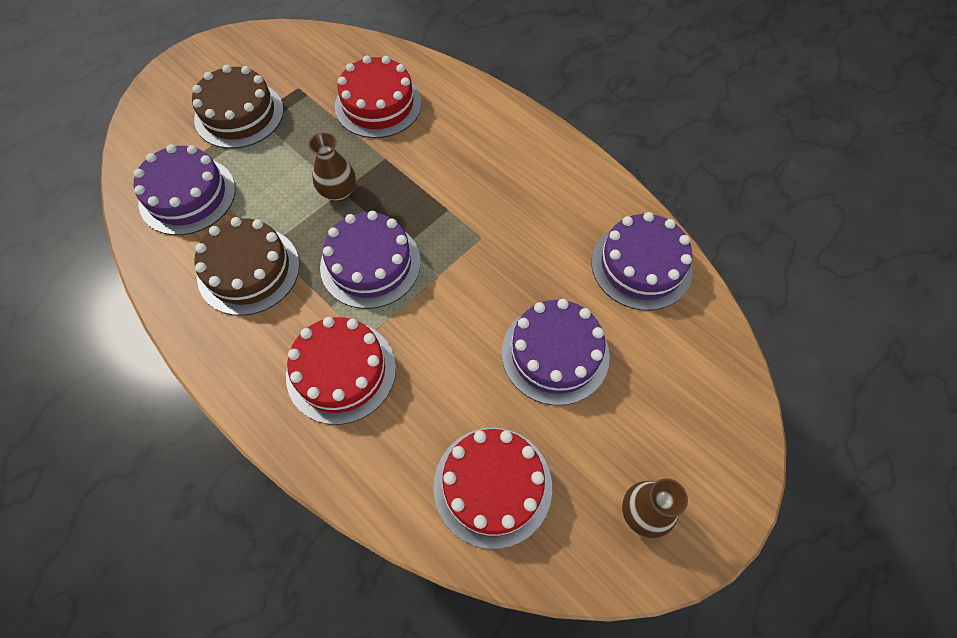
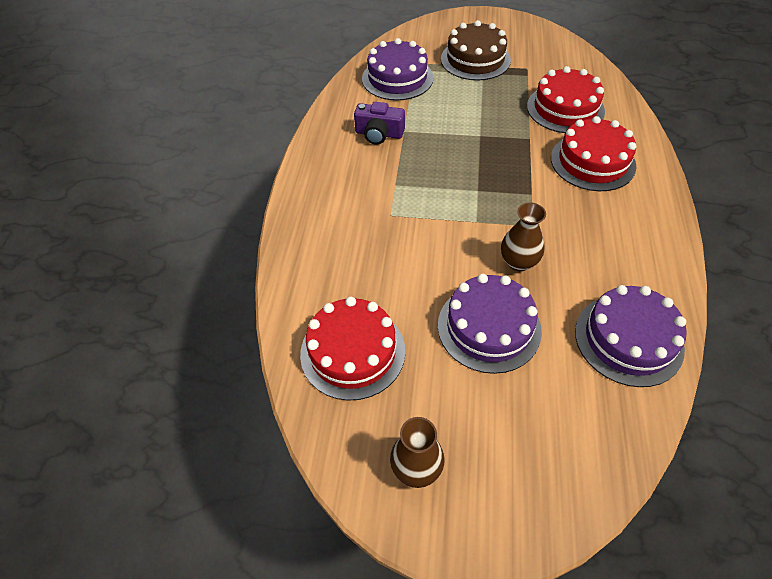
camera: 55 degrees right, 10 degrees down
(249, 270) = (379, 134): brown cake -> purple camera
(338, 192) = (477, 135): brown vase -> brown vase (518, 262)
(341, 371) = (357, 219): red cake -> red cake (592, 162)
(370, 264) = (445, 183): purple cake -> none

